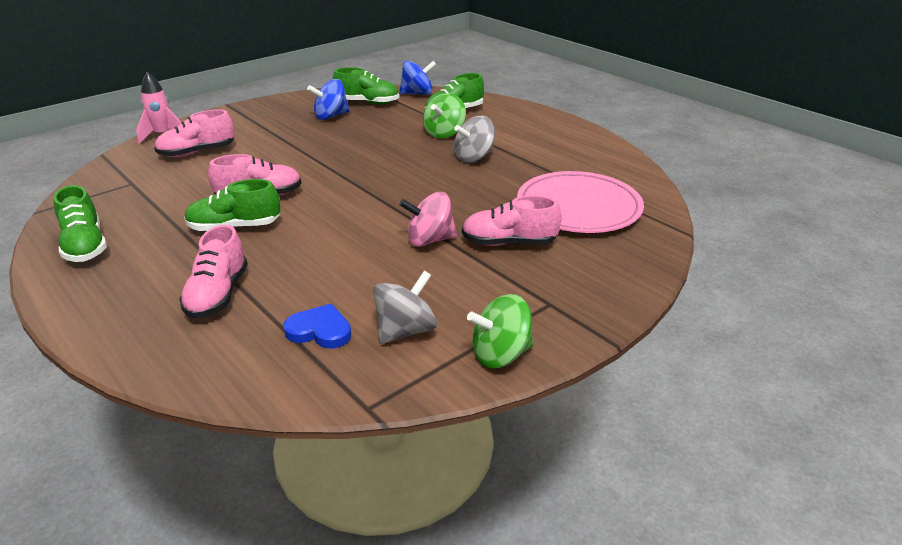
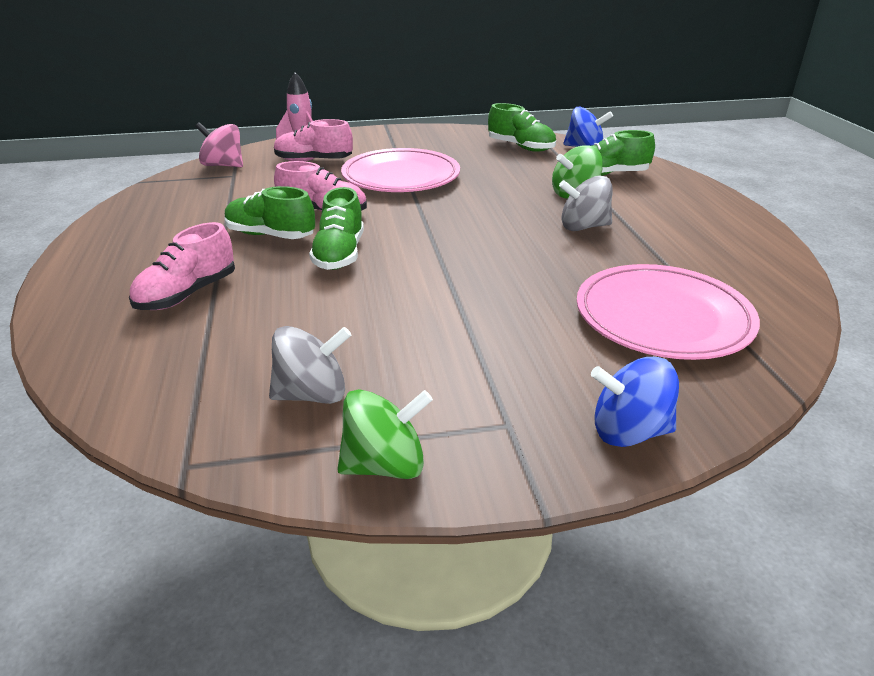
camera: 30 degrees right, 0 degrees up
(85, 246) = (140, 219): green shoe -> green shoe (339, 254)
(293, 149) = (401, 177): none -> pink plate
(320, 330) = (232, 362): blue heart -> none
(331, 116) = (470, 153): blue spinning top -> blue spinning top (629, 431)
(429, 240) = (441, 303): pink spinning top -> pink spinning top (223, 165)
(500, 354) = (385, 465): green spinning top -> green spinning top turned 150 degrees clockwise
(509, 243) = (530, 333): pink shoe -> none

